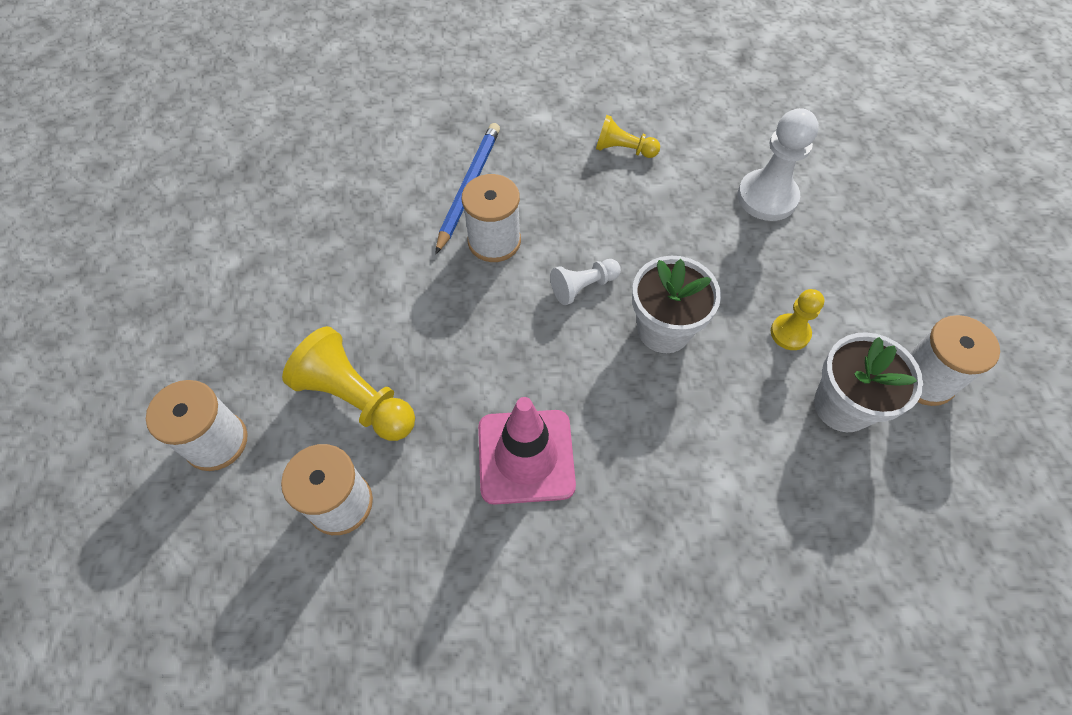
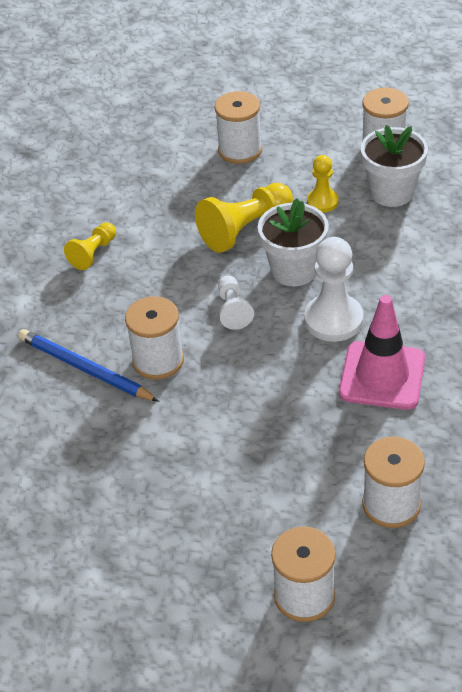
camera: 70 degrees left, 15 degrees down
(356, 398) = (292, 483): yellow pawn -> yellow pawn (245, 229)
(767, 197) = (189, 180): white pawn -> white pawn (333, 320)
(839, 230) = (240, 150): none -> white spool

